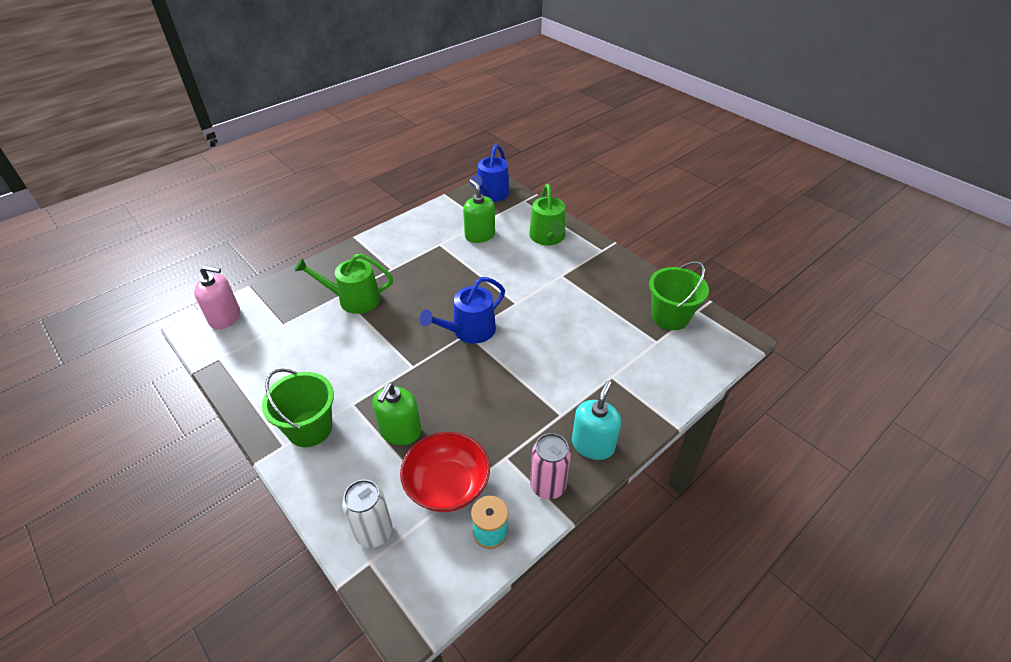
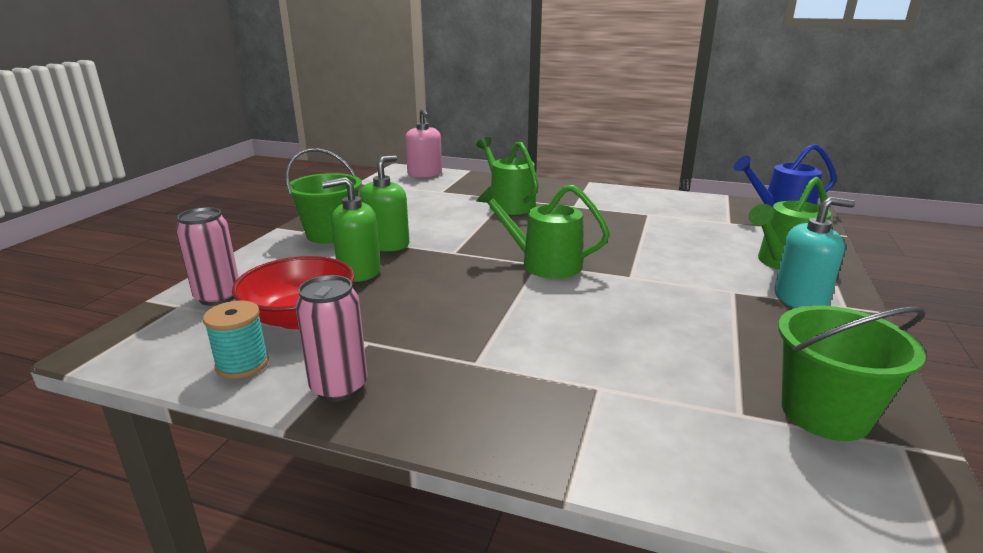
camera: 60 degrees right, 20 degrees down
(374, 532) = (218, 297): white can -> pink can
(469, 331) = (544, 264): blue watering can -> green watering can
(479, 235) = (702, 227): green soap dispenser -> green soap dispenser (387, 244)
(593, 445) = (444, 407): turquoise soap dispenser -> turquoise soap dispenser (800, 299)

